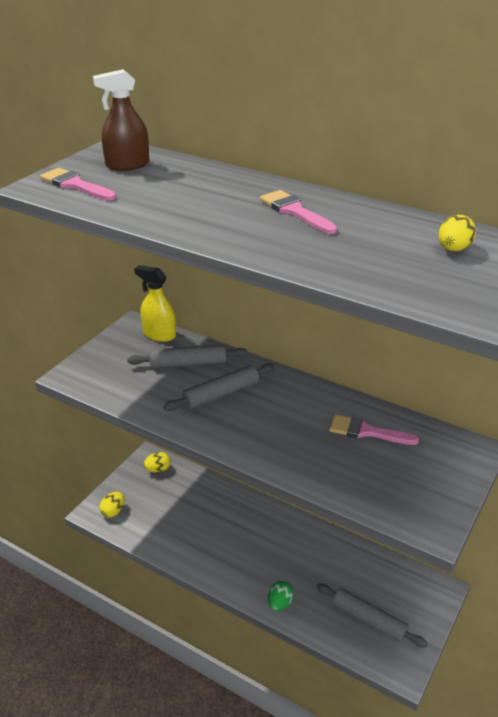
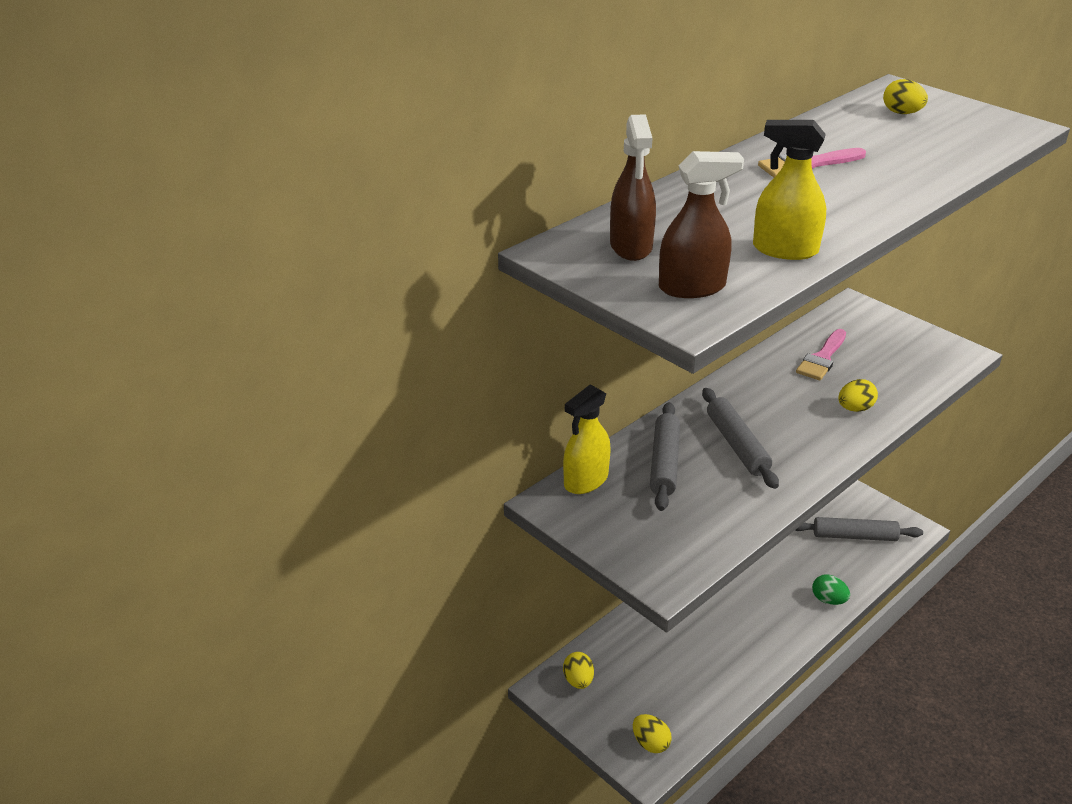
camera: 75 degrees left, 0 degrees up
(75, 185) = (692, 287): pink brush -> brown spray bottle
(137, 209) = (784, 250): none -> yellow spray bottle
(297, 454) = (855, 408): none -> yellow egg
(369, 620) = (854, 536): grey rolling pin -> grey rolling pin turned 45 degrees clockwise

